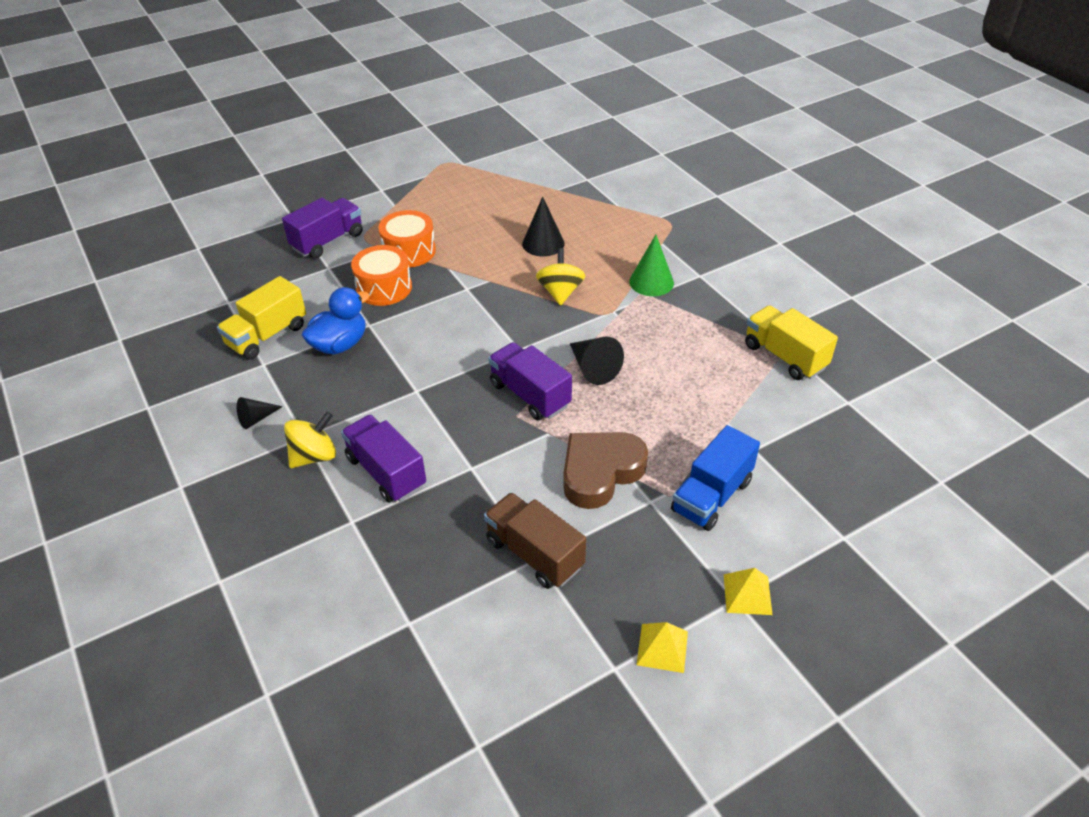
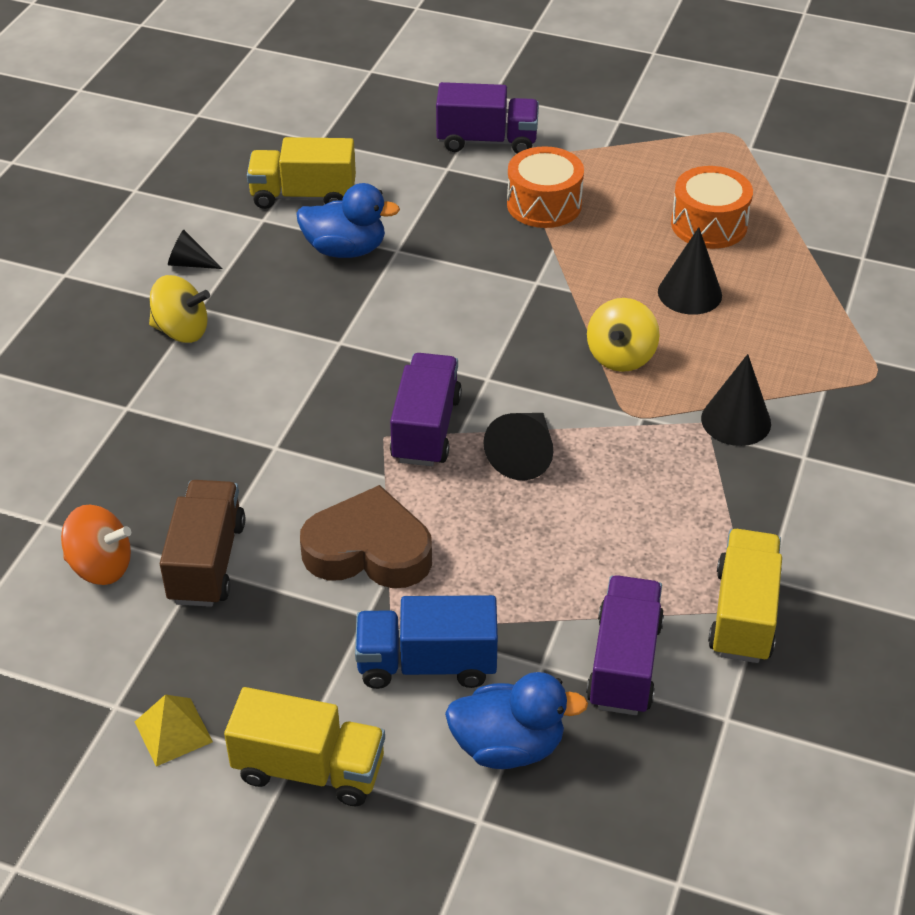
camera: 50 degrees right, 0 degrees up
(384, 288) = (464, 224): orange drum -> orange drum (709, 224)
(386, 472) = (209, 391): purple truck -> purple truck (624, 664)
(483, 612) = (101, 566): none -> orange spinning top
(560, 292) = (621, 356): yellow spinning top -> yellow spinning top turned 150 degrees clockwise
(651, 282) = (736, 421): green cone -> black cone
(747, 594) = (309, 769): yellow pyramid -> yellow truck
(800, 495) = (508, 746): none -> blue duck

